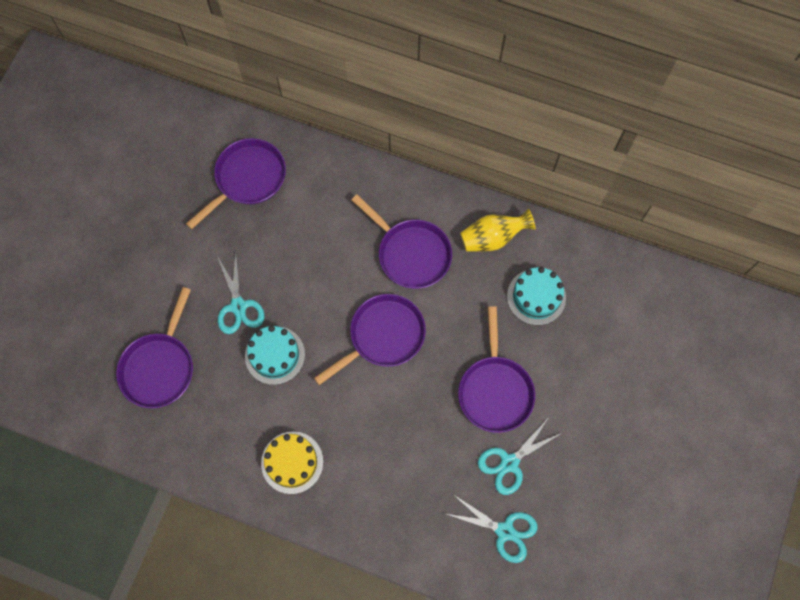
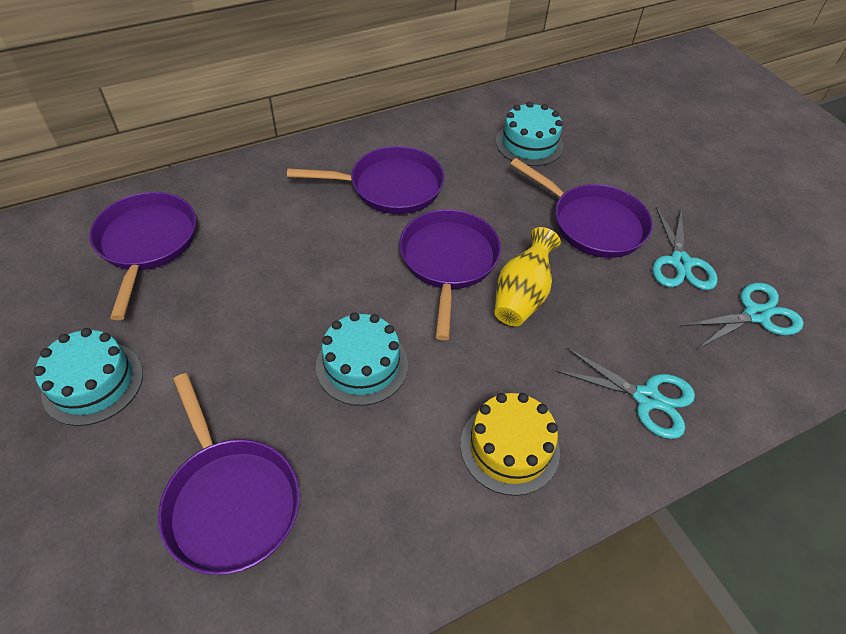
camera: 50 degrees left, 20 degrees down
(157, 250) = (93, 383): none -> turquoise cake
(238, 306) = (265, 355): turquoise scissors -> turquoise scissors (646, 398)
(493, 238) = (443, 132): yellow vase -> yellow vase (521, 295)

